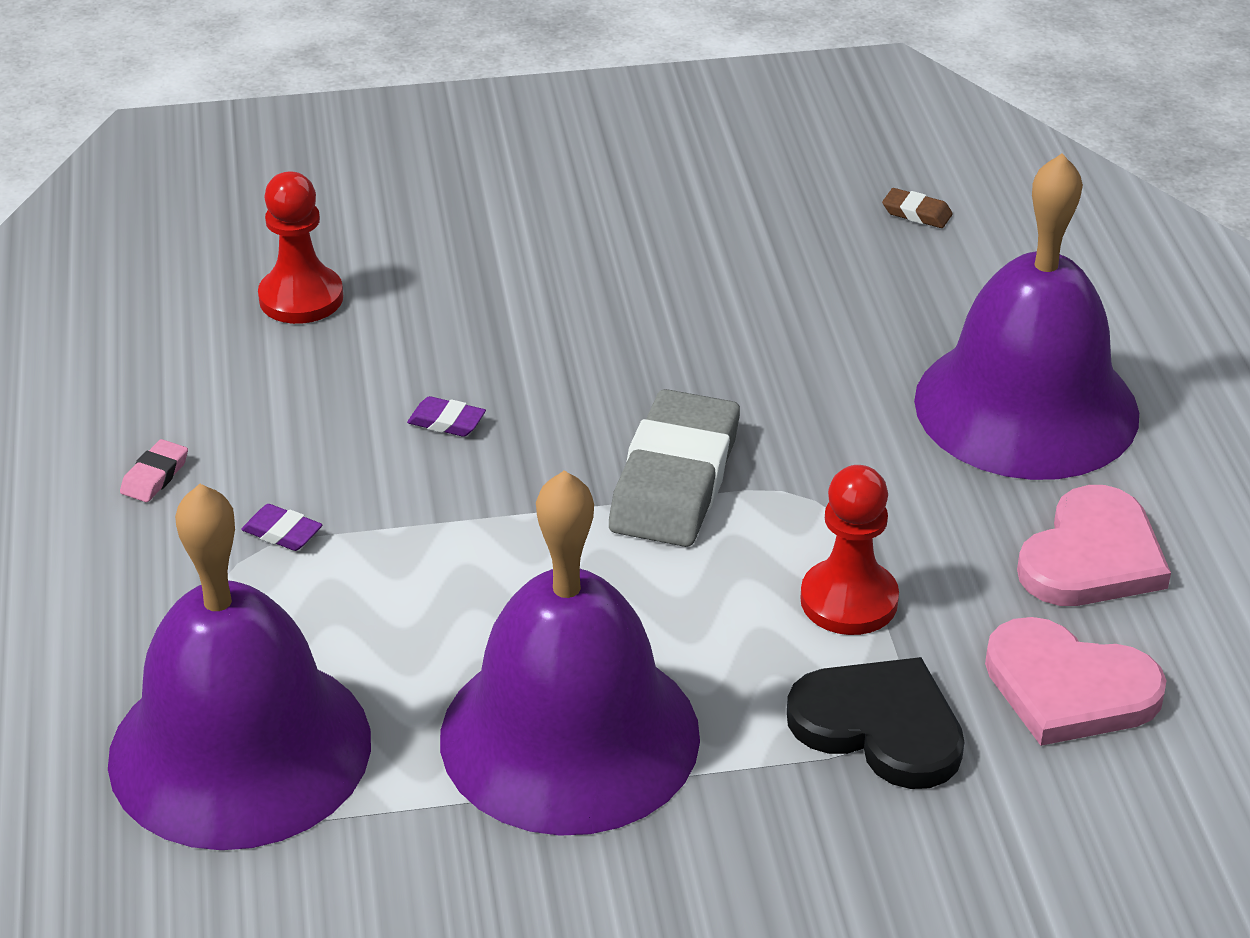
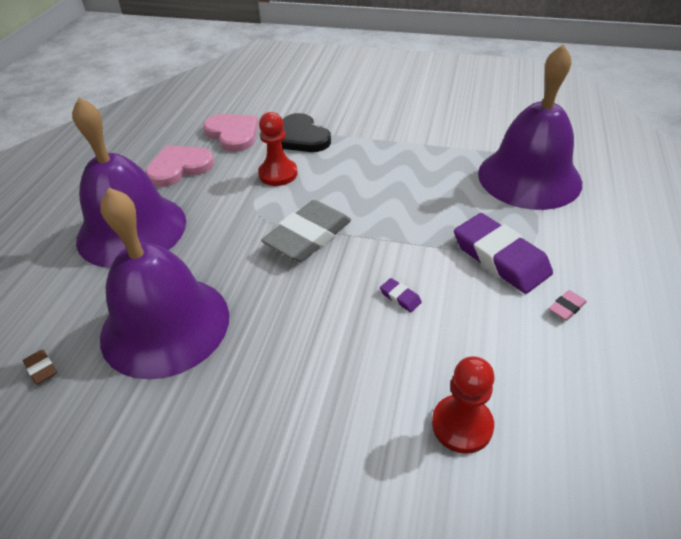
camera: 155 degrees left, 5 degrees up
(282, 533) = (500, 258): purple eraser -> purple eraser, size x2.49
(569, 735) = (406, 156): purple bell -> purple bell (165, 325)

